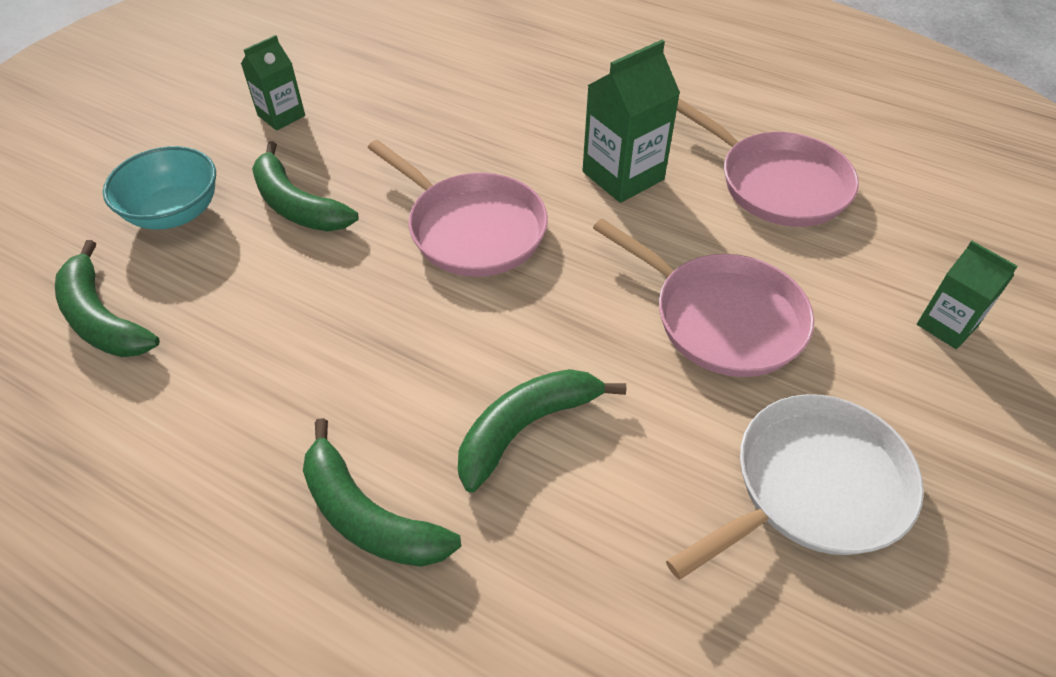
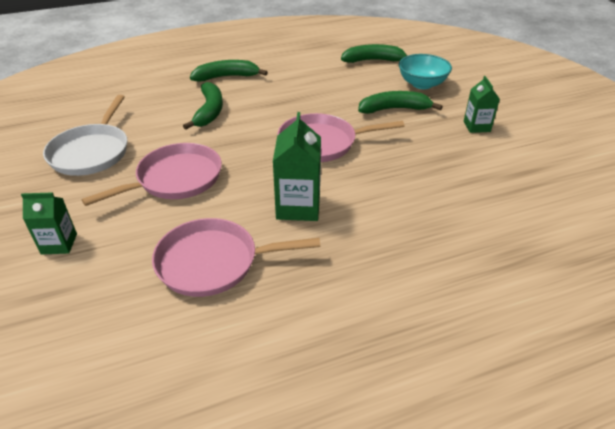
camera: 130 degrees right, 10 degrees down
(722, 318) = (175, 179): pink pan -> pink pan turned 150 degrees clockwise

